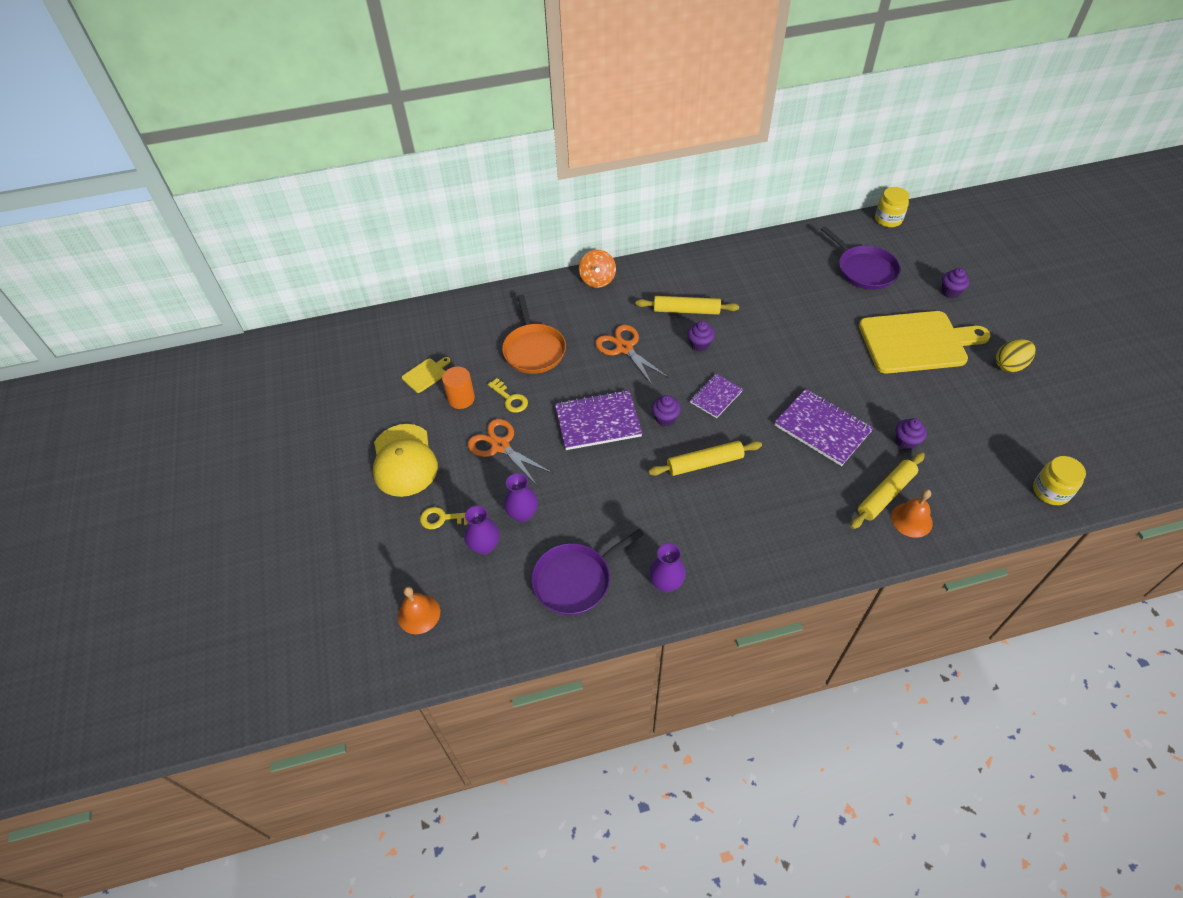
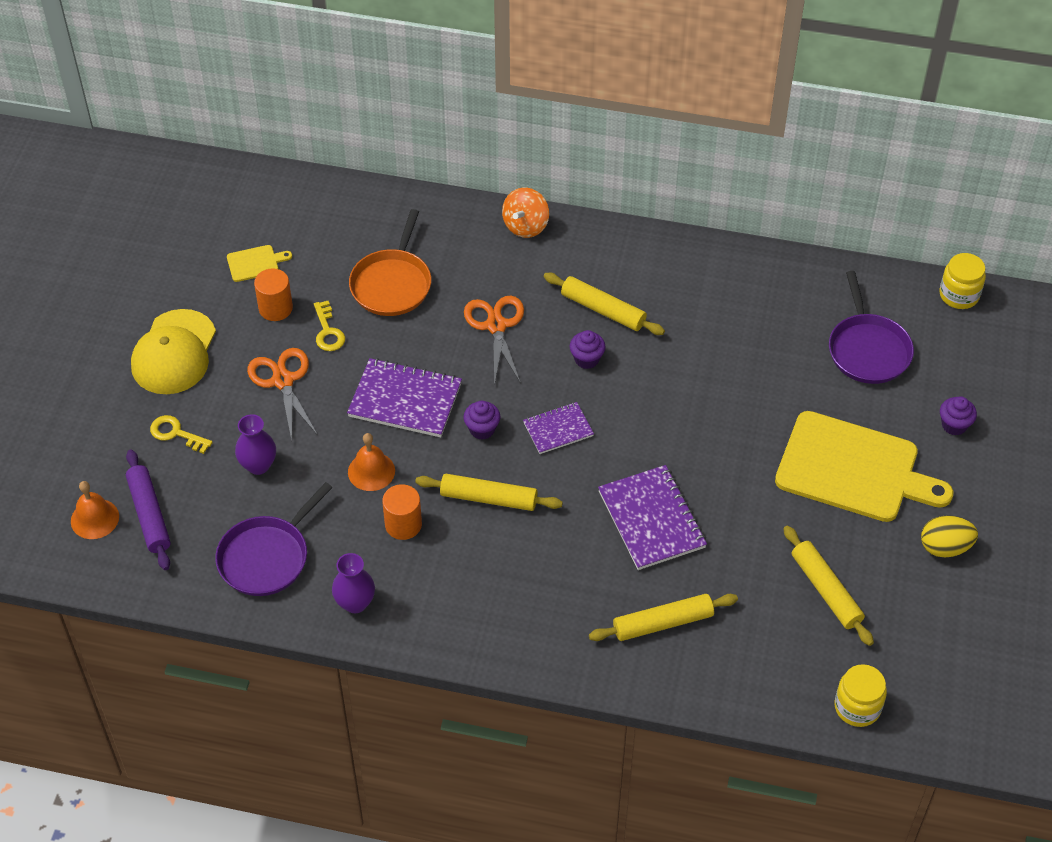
camera: 25 degrees right, 0 degrees up
(461, 590) = (149, 515): none -> purple rolling pin
(484, 546) = (199, 481): purple vase -> none
(575, 580) = (267, 557): purple pan -> purple pan turned 45 degrees counterclockwise
(659, 509) = (403, 524): none -> orange cylinder
(906, 442) = (736, 578): purple cupcake -> none
(911, 520) = (668, 662): orange bell -> orange bell (371, 471)
(966, 424) = (826, 590): none -> yellow rolling pin

